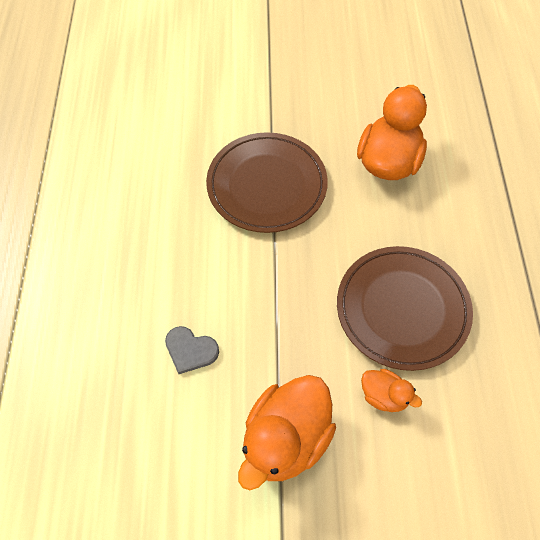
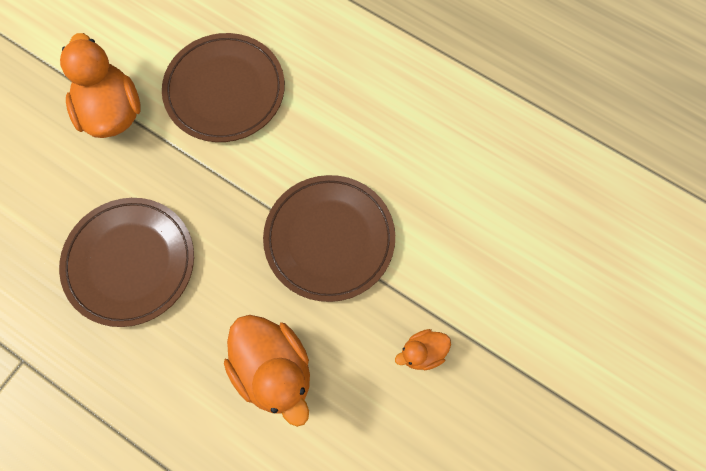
camera: 125 degrees right, 10 degrees up
(190, 350) = (225, 90): grey heart -> brown plate
(384, 396) = (82, 196): orange duck -> orange duck (422, 353)

